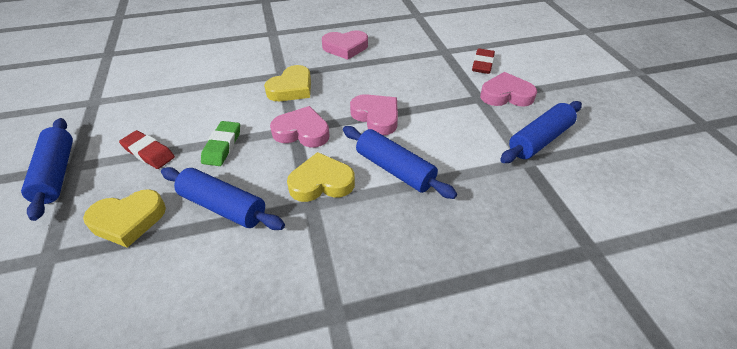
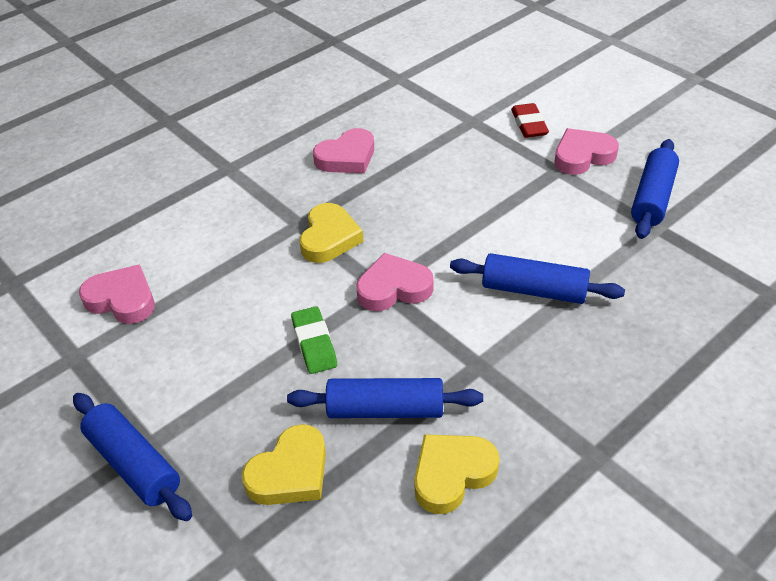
camera: 25 degrees left, 0 degrees up
(148, 152) = (228, 389): red eraser -> none
(321, 182) = (469, 337): yellow heart -> yellow heart (452, 474)
(376, 117) = (463, 236): pink heart -> pink heart (122, 299)

